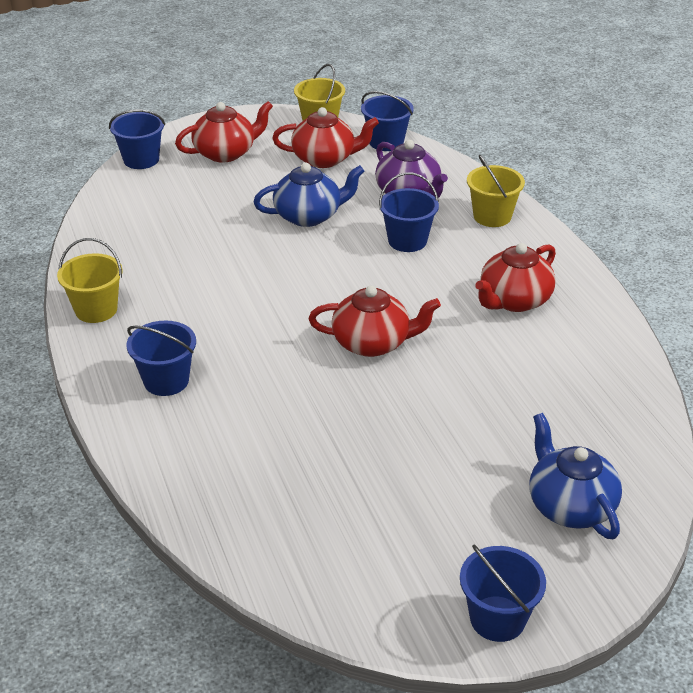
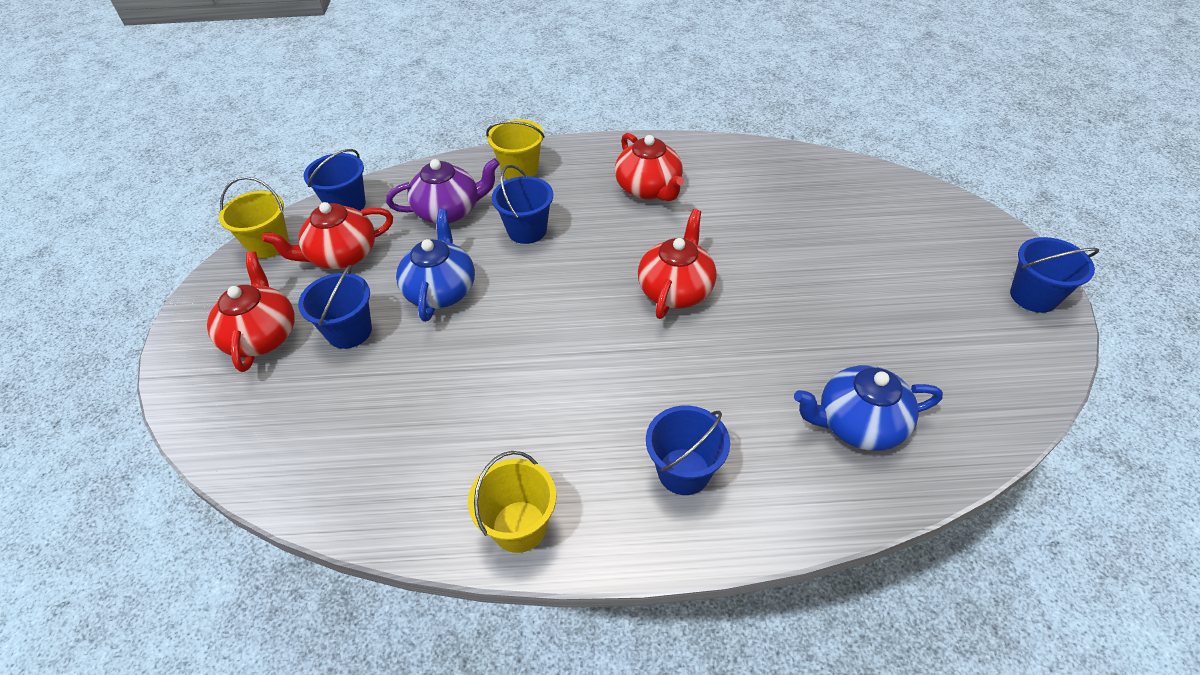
camera: 70 degrees left, 10 degrees up
(141, 160) = (208, 425): blue bucket -> blue bucket (349, 331)
(325, 159) = (342, 255): red teapot -> red teapot turned 135 degrees counterclockwise
(569, 506) = (911, 226): blue teapot -> blue teapot (858, 424)

